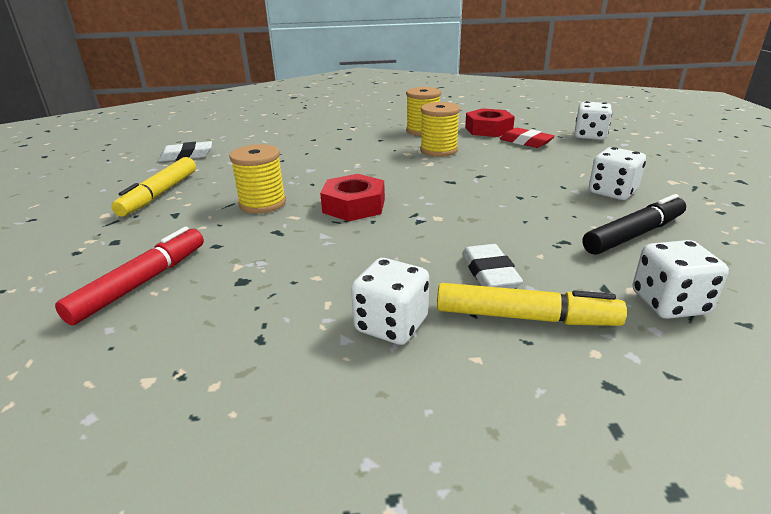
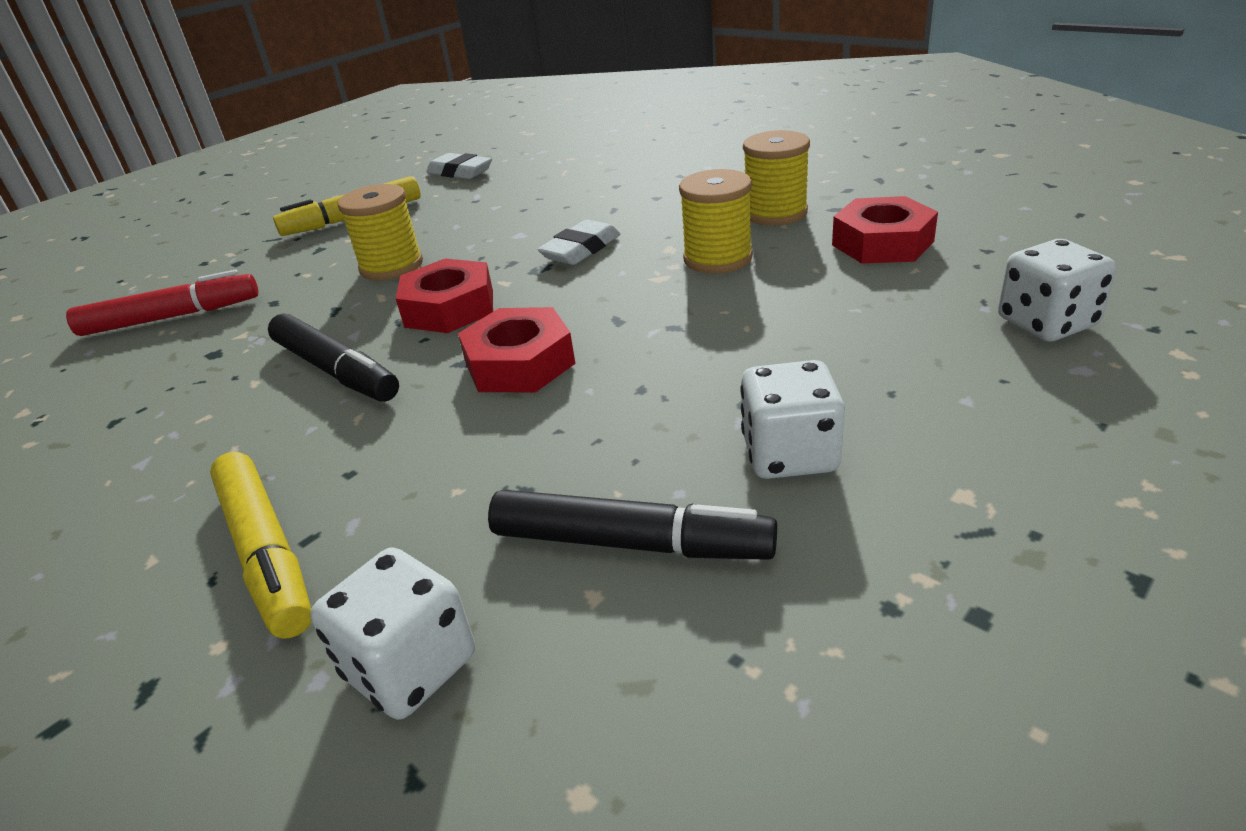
camera: 50 degrees right, 5 degrees up
(357, 250) = (335, 370): none -> black marker
(391, 325) = (184, 473): white dice -> none
(449, 209) = (519, 363): none -> red nut
(489, 273) = (361, 476): white eraser -> white eraser (581, 249)
(526, 142) = (886, 292): red eraser -> none

